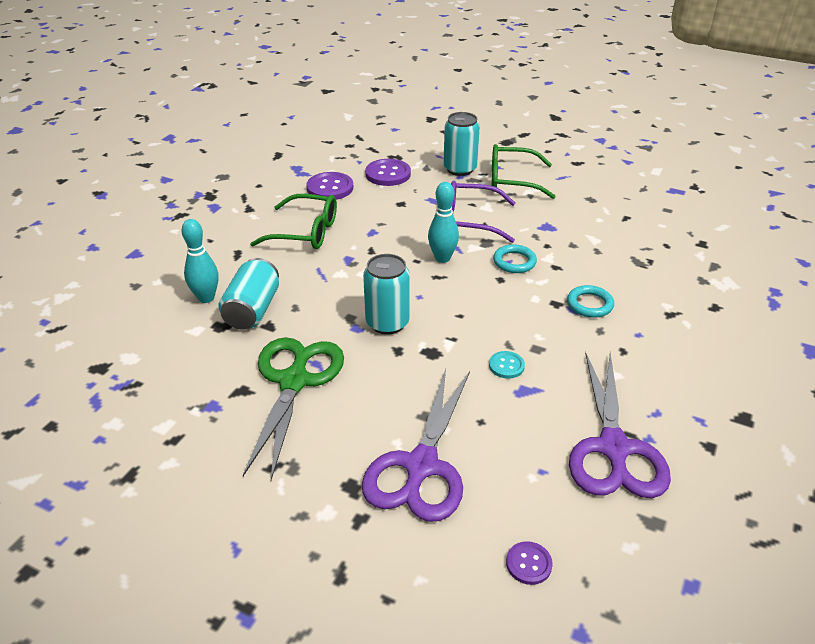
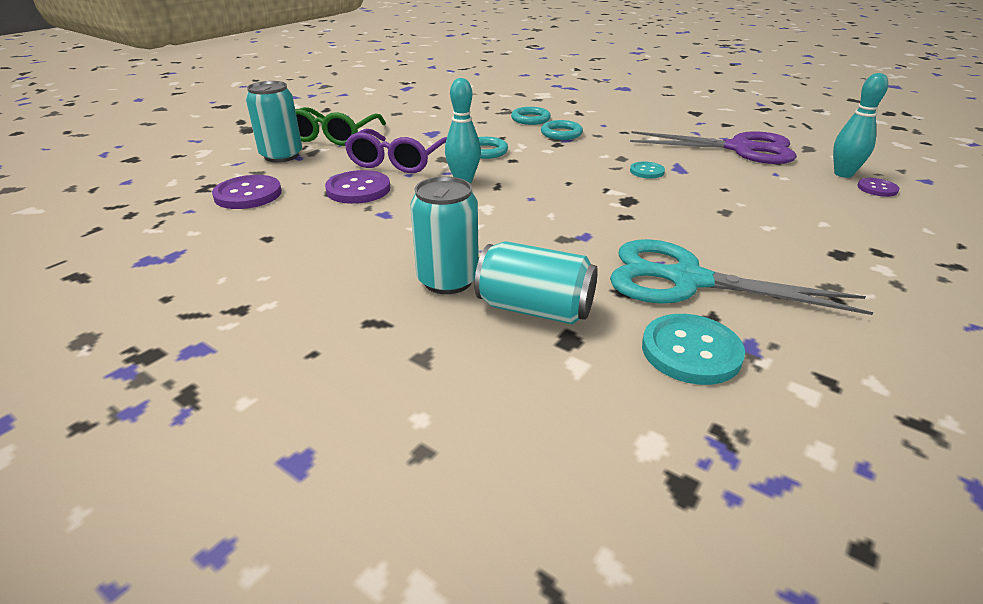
camera: 80 degrees left, 5 degrees down
(206, 298) = (492, 355): turquoise bowling pin -> turquoise bowling pin (843, 174)
(207, 377) = (691, 351): none -> turquoise button
(294, 381) = (687, 280): green scissors -> turquoise scissors
(305, 232) = (352, 260): green glasses -> none
(330, 188) = (243, 235): purple button -> purple button (358, 189)
(387, 323) = (576, 218): turquoise can -> turquoise can (448, 280)
(421, 466) = (794, 218): purple scissors -> none
(624, 280) = (530, 119): none -> turquoise ring

